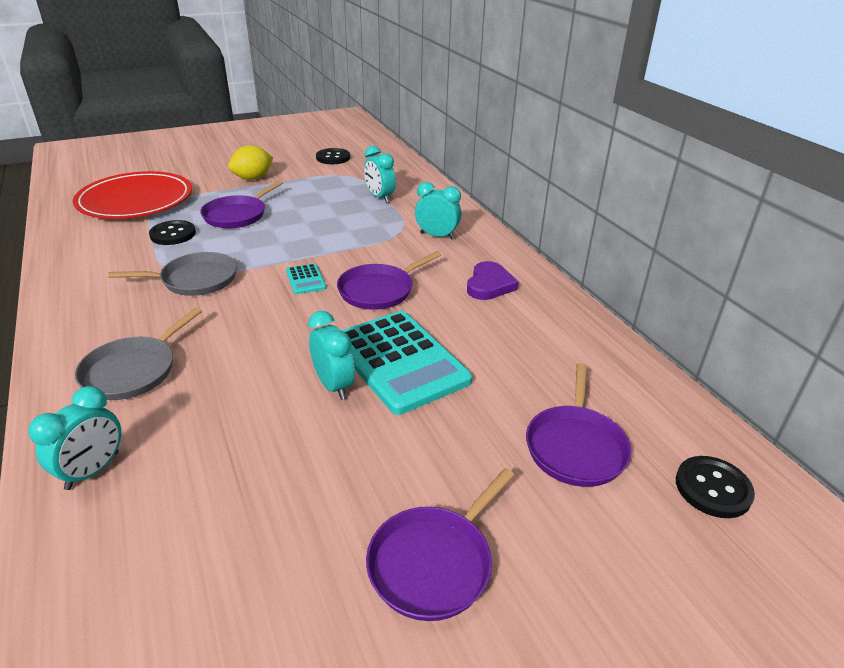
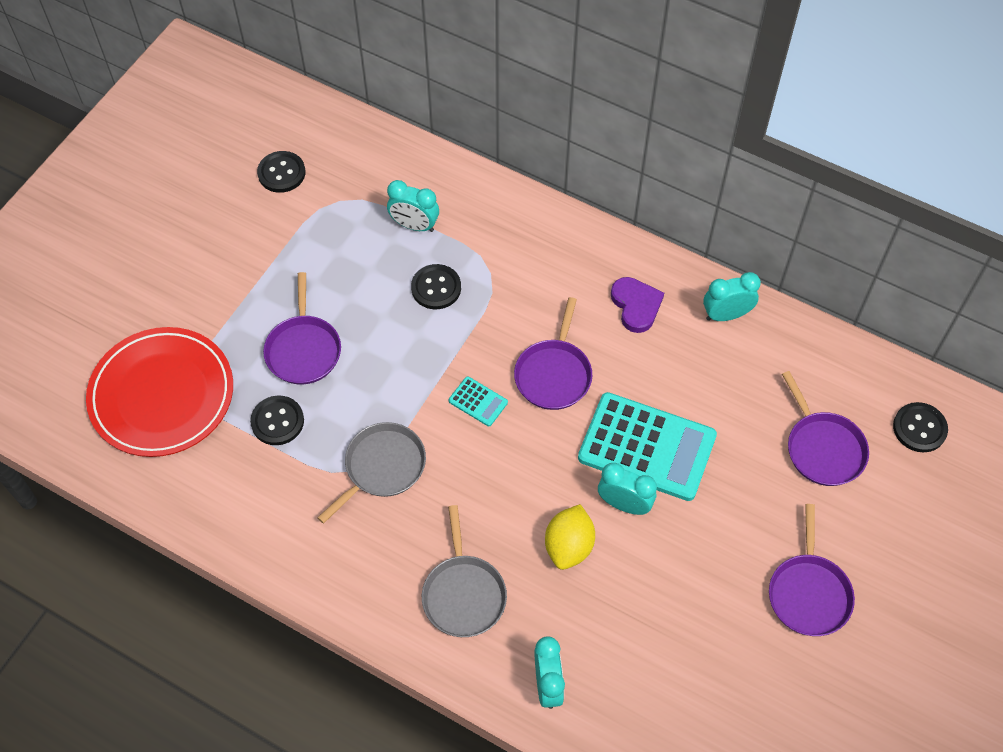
camera: 35 degrees left, 25 degrees up
(253, 178) = (238, 272): yellow lemon -> yellow lemon (569, 546)
(355, 223) = (436, 288): none -> black button
(437, 236) = (531, 259): turquoise clock -> turquoise clock (726, 315)

